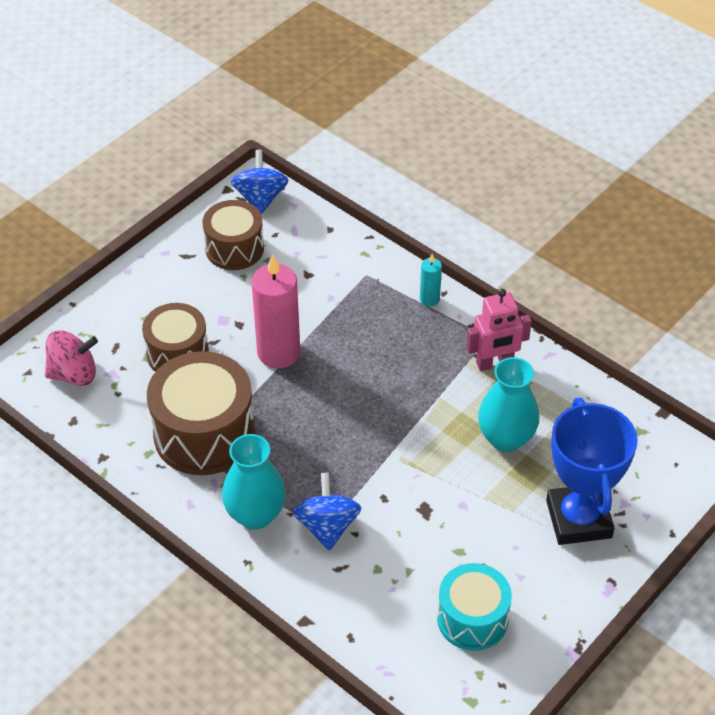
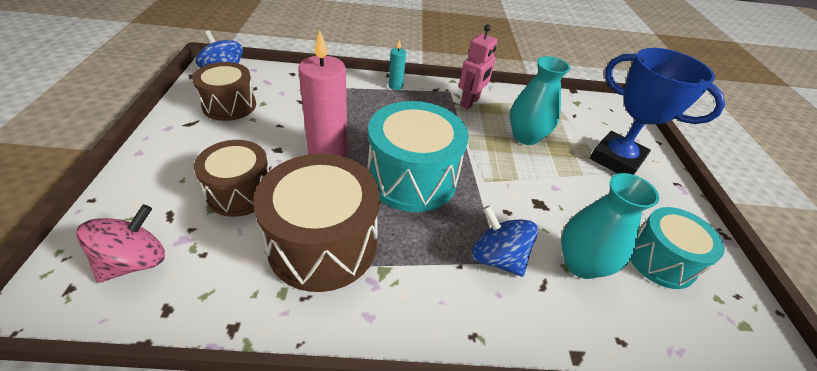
camera: 45 degrees left, 5 degrees down
(255, 515) = (435, 286): turquoise vase -> turquoise vase (581, 264)
(331, 417) = (412, 178): none -> turquoise drum

